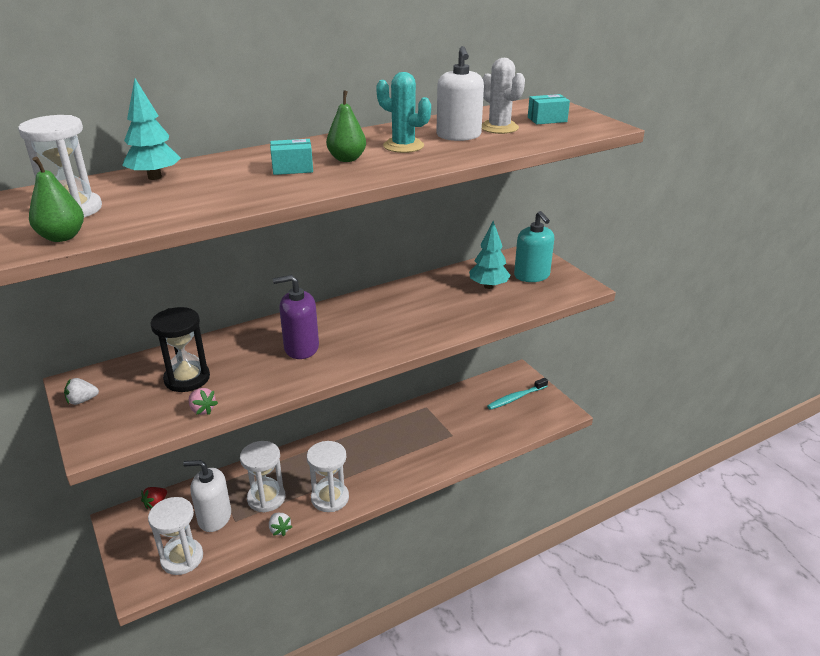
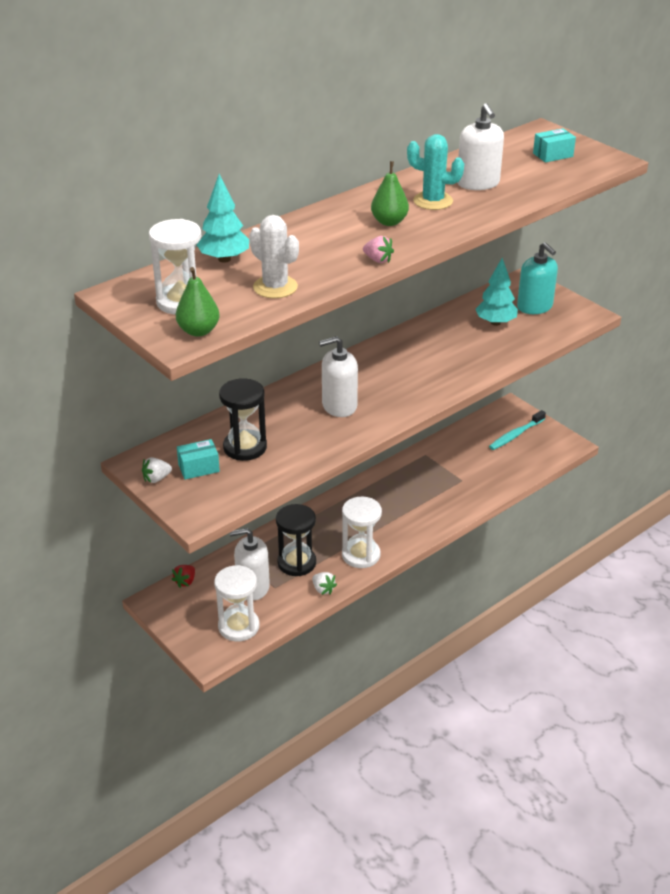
camera: 10 degrees left, 5 degrees up
(202, 410) = (277, 474): pink strawberry -> pink strawberry (378, 260)
(266, 498) = (296, 563): white hourglass -> black hourglass
(292, 168) = (346, 238): turquoise box -> turquoise box (199, 468)
(301, 348) = (339, 406): purple soap dispenser -> white soap dispenser
(499, 128) = (511, 170): white cactus -> white cactus (275, 287)

